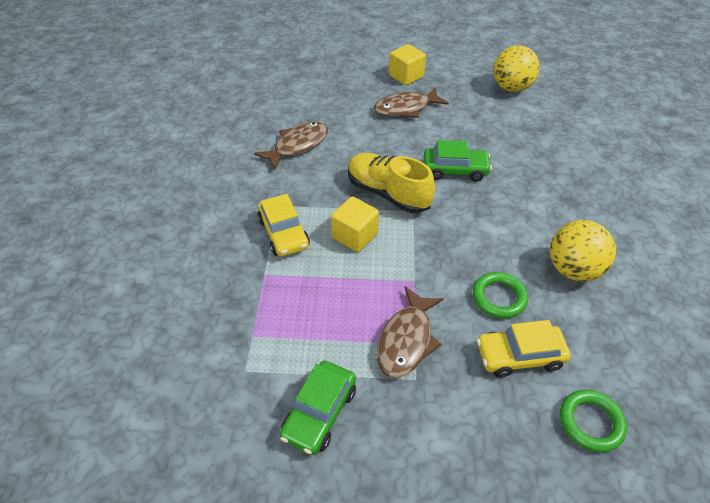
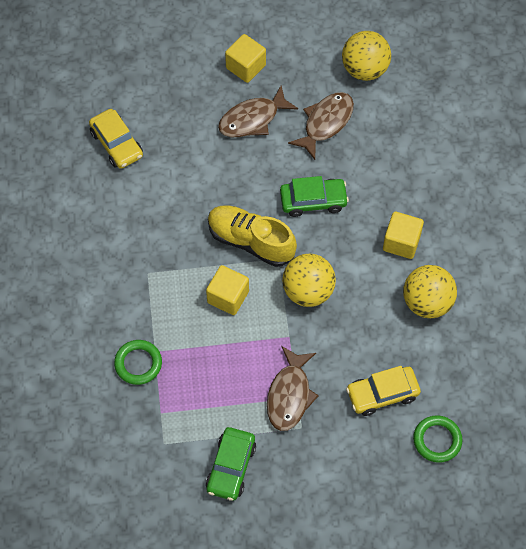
camera: 10 degrees left, 15 degrees up
(284, 233) = (161, 304): yellow car -> yellow car (117, 144)
(297, 145) = (148, 192): brown fish -> brown fish (325, 123)
(441, 242) = (308, 291): none -> yellow ball
(499, 297) = (363, 342): green ring -> green ring (138, 363)
(544, 213) = (401, 242): none -> yellow cube

